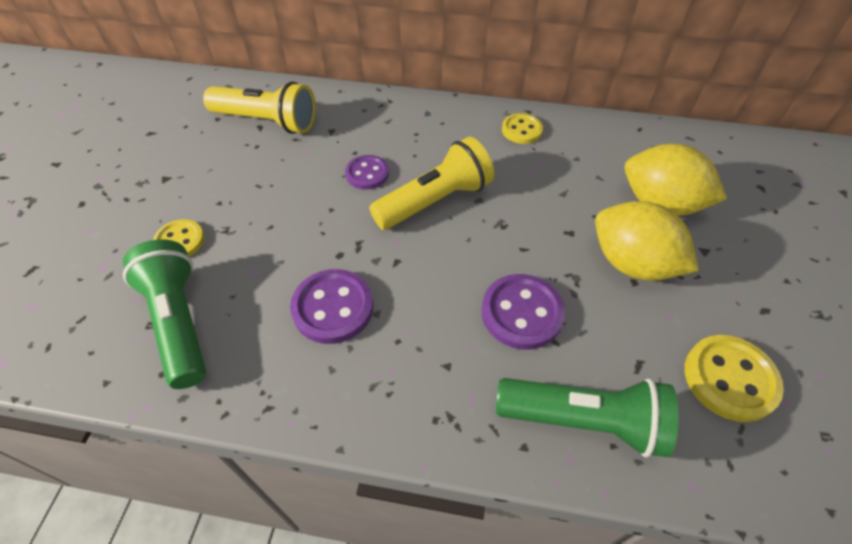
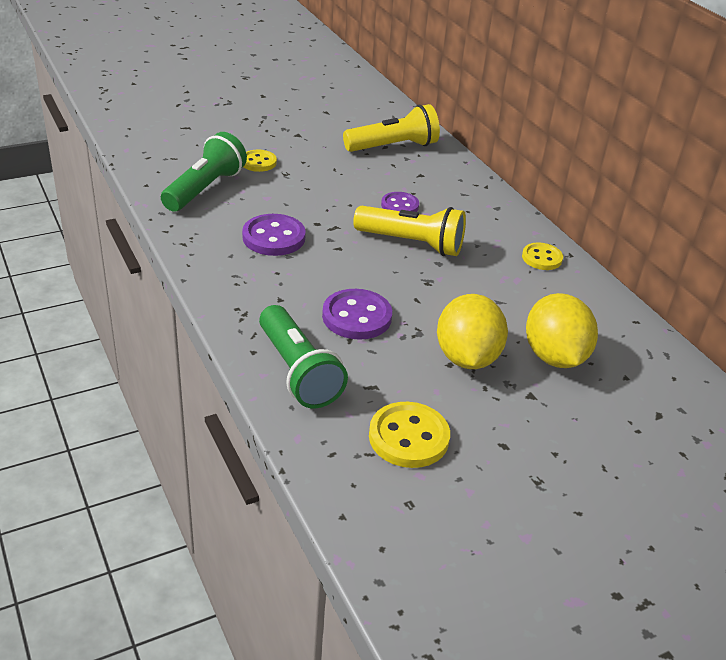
camera: 50 degrees right, 15 degrees down
(267, 121) = (393, 147): yellow flashlight -> yellow flashlight turned 90 degrees counterclockwise

